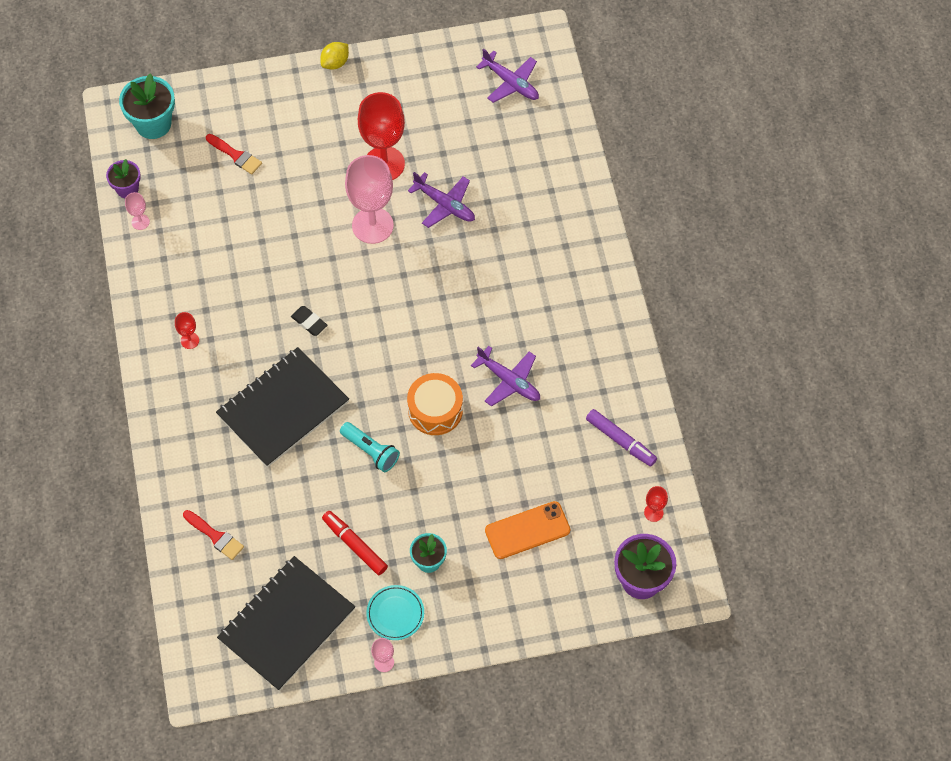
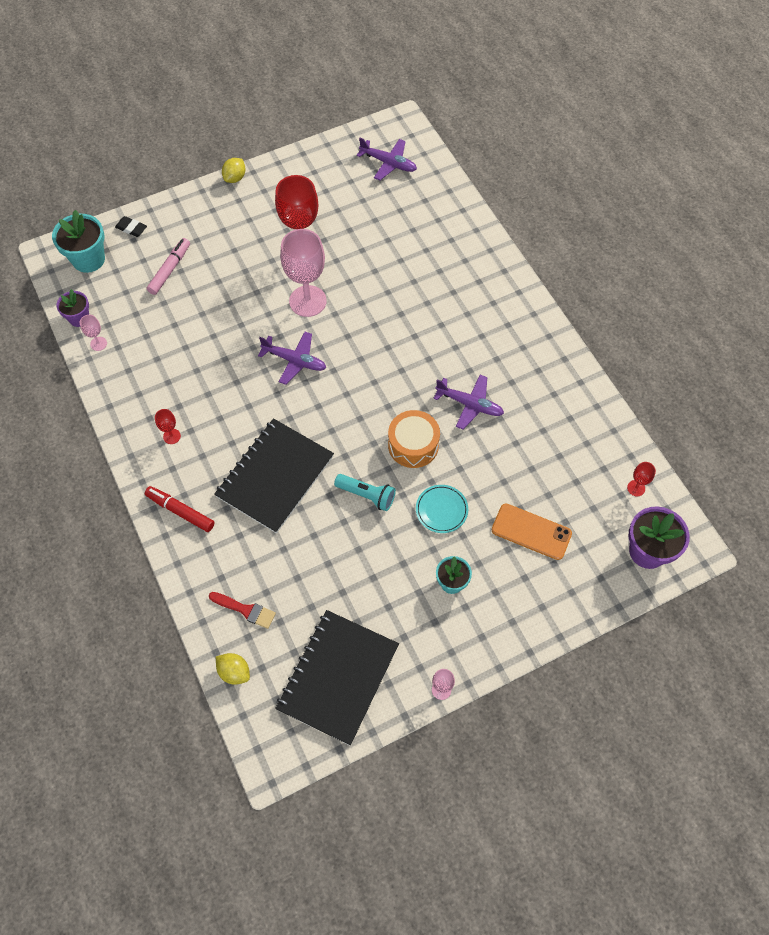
camera: 15 degrees left, 0 degrees up
(188, 593) = (234, 672): none -> yellow lemon
(236, 155) = (170, 269): red brush -> pink marker
(309, 322) = (276, 395): black eraser -> black eraser (131, 228)
(354, 545) = (379, 585): red marker -> red marker (180, 511)
(395, 613) = (437, 640): turquoise plate -> turquoise plate (441, 510)
(444, 204) = (364, 270): purple plane -> purple plane (294, 360)
(527, 530) = (531, 532): orange phone -> orange phone turned 60 degrees clockwise
(620, 440) = (584, 432): purple marker -> none

